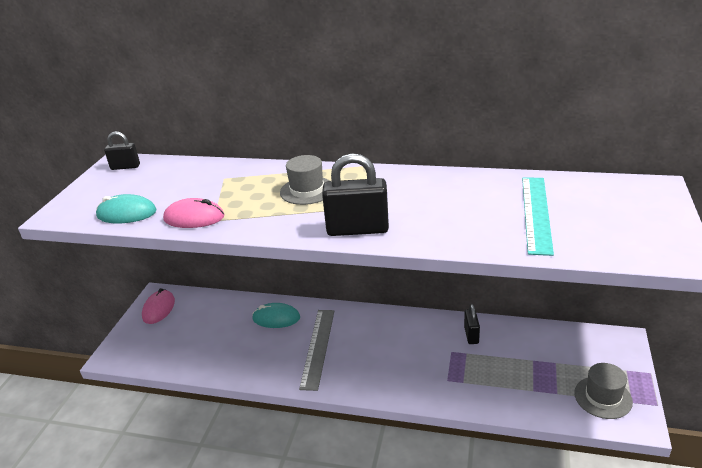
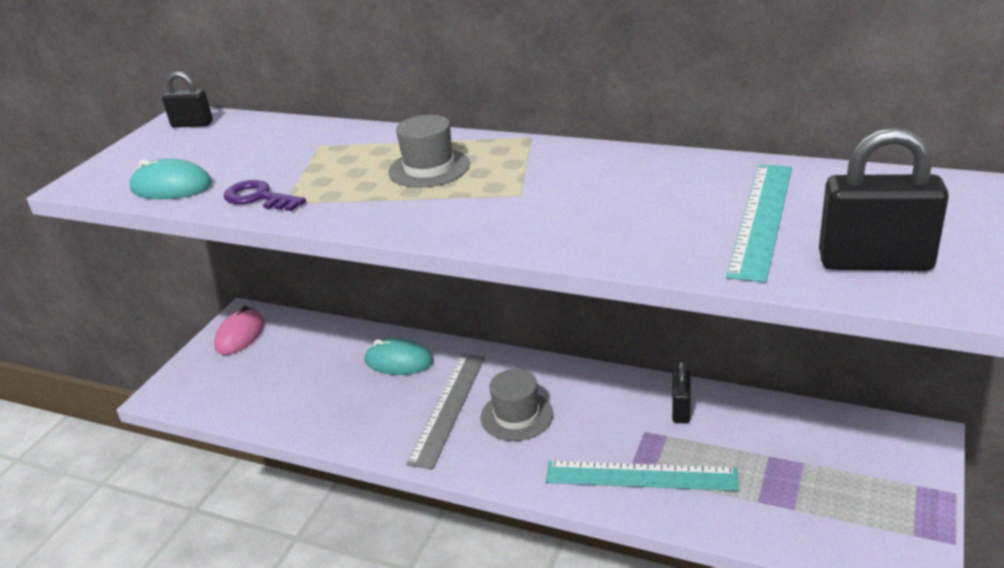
camera: 10 degrees right, 0 degrees up
(194, 218) = (259, 197): pink mouse -> purple key
(357, 229) = (482, 226): black padlock -> black padlock (875, 262)
(456, 381) = (640, 476): none -> turquoise ruler
(603, 397) = (867, 523): grey hat -> grey hat (516, 416)

